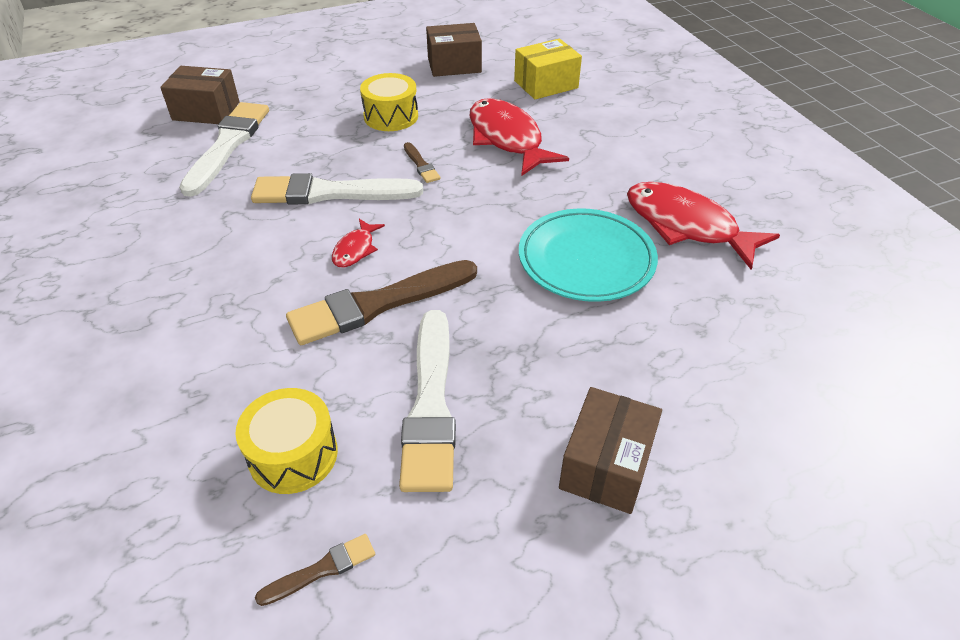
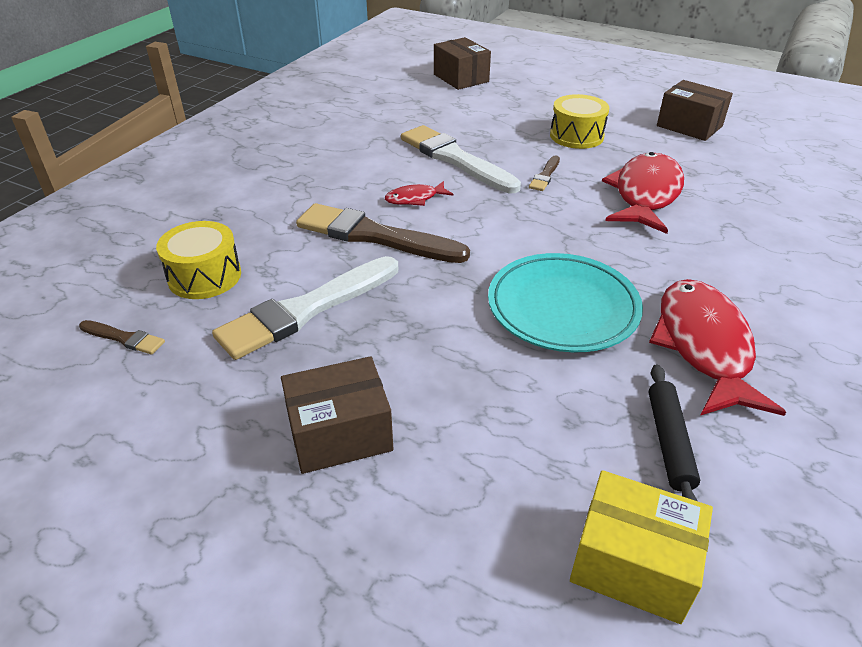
camera: 50 degrees right, 5 degrees down
(228, 145) = (441, 102): white brush -> none
(546, 84) = (753, 175): yellow box -> yellow box (632, 563)
(755, 299) = (669, 442): none -> black rolling pin

